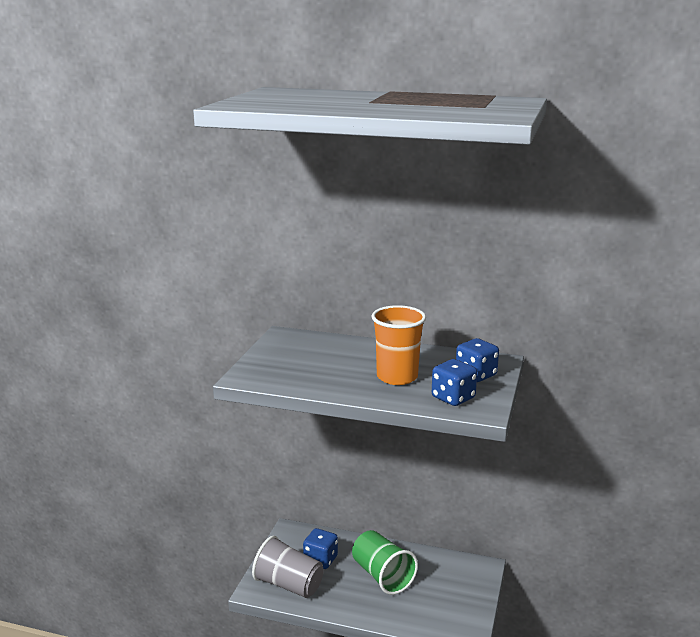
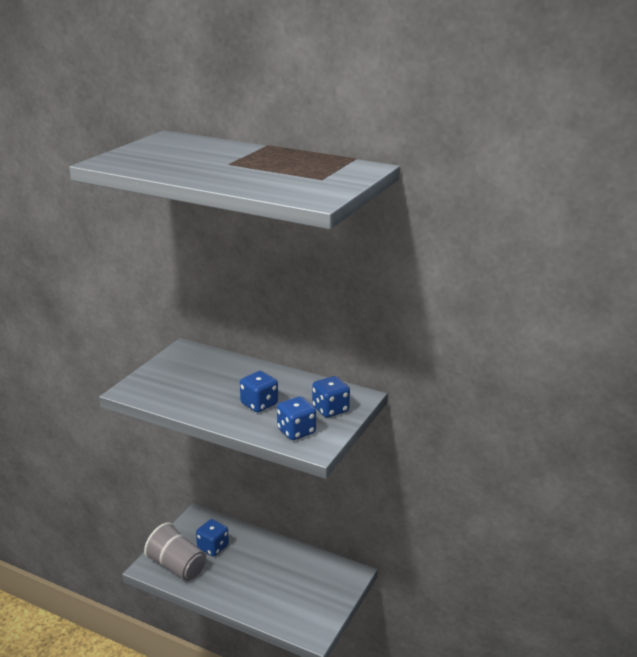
camera: 10 degrees right, 5 degrees up
(382, 576) = (261, 569): green cup -> none
(397, 377) = (259, 404): orange cup -> blue dice

